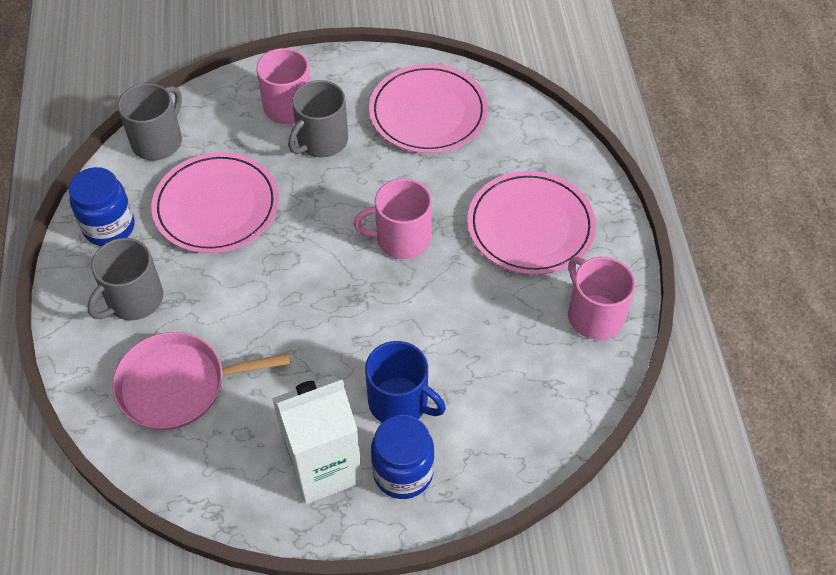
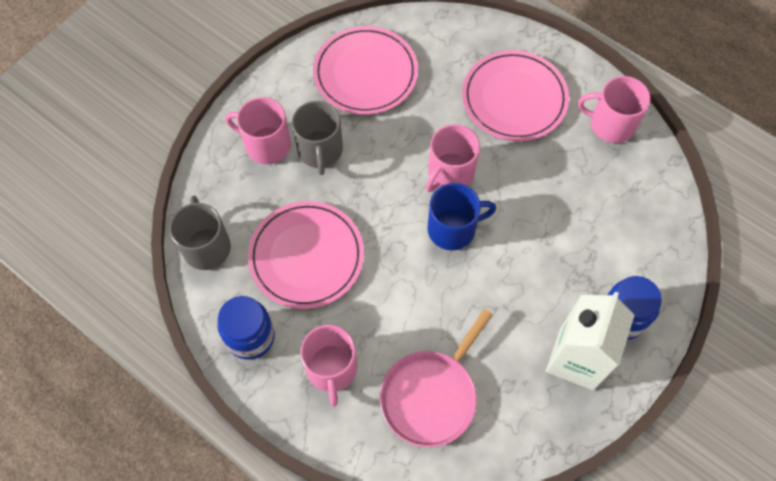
camera: 45 degrees left, 10 degrees up
(134, 299) = (332, 369): grey mug -> pink mug
(399, 402) = (570, 277): blue mug -> blue mug (453, 229)

